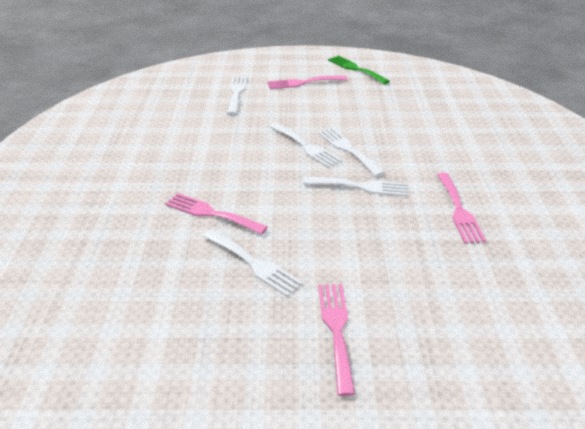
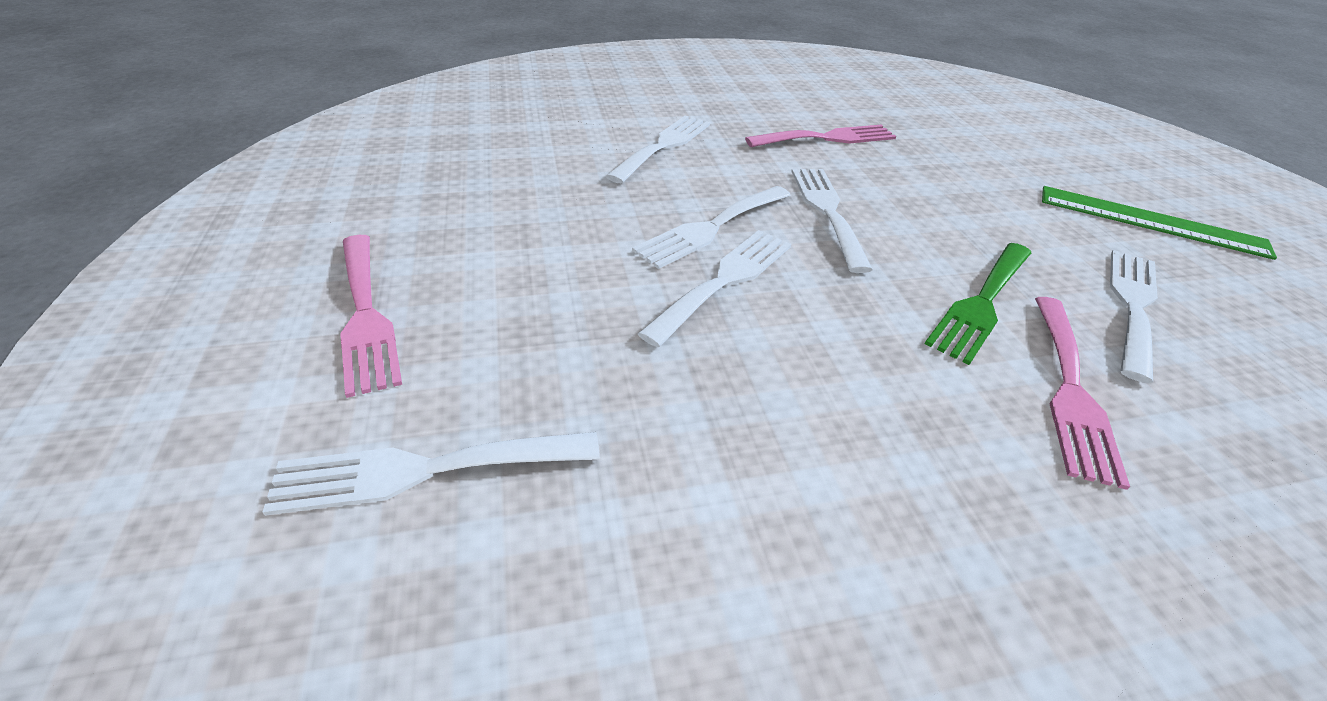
camera: 105 degrees left, 5 degrees up
(336, 329) = (1151, 221): pink fork -> green ruler
(355, 69) = (292, 230): green fork -> green fork (981, 303)
(436, 147) = (664, 146): none -> white fork

